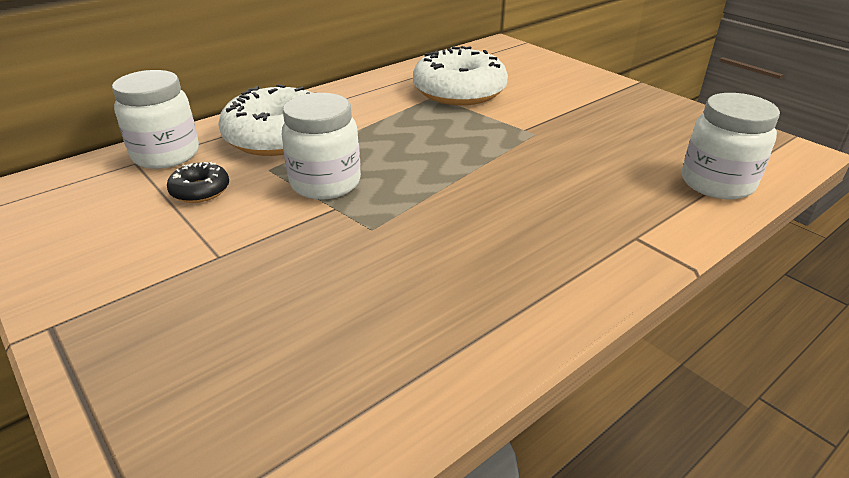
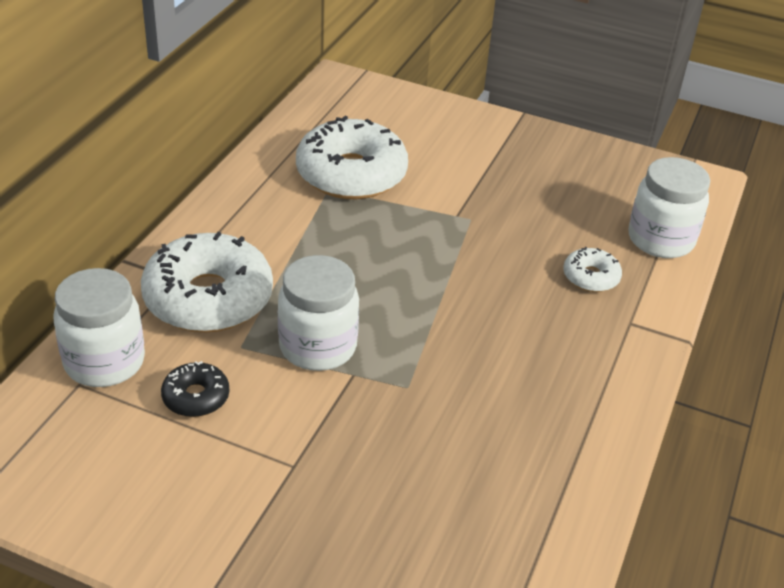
camera: 30 degrees left, 5 degrees up
(619, 194) = (591, 277): none -> white donut

